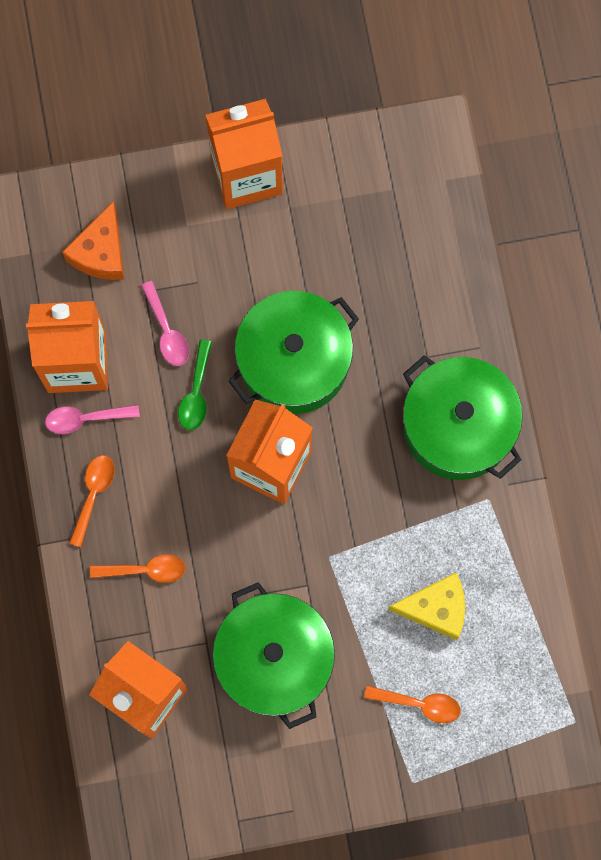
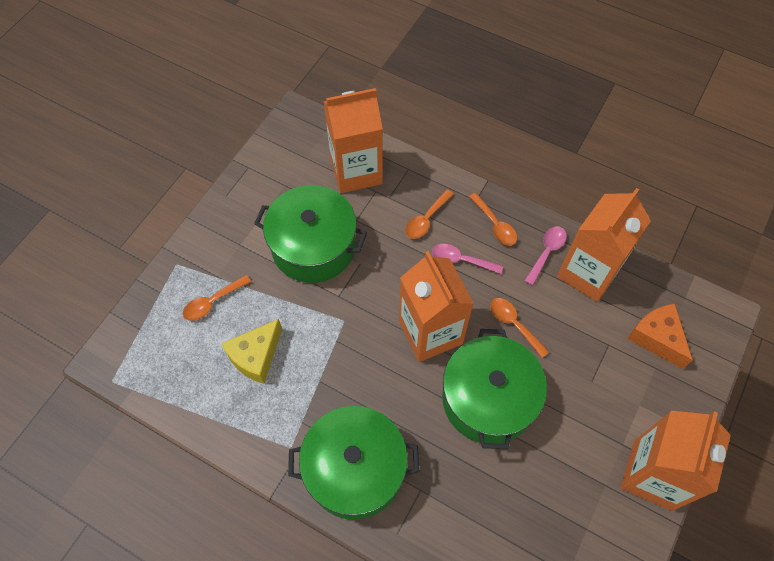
camera: 130 degrees right, 15 degrees down
(167, 331) = (570, 337): pink spoon -> pink spoon (461, 260)
(196, 393) = (514, 324): green spoon -> orange spoon

